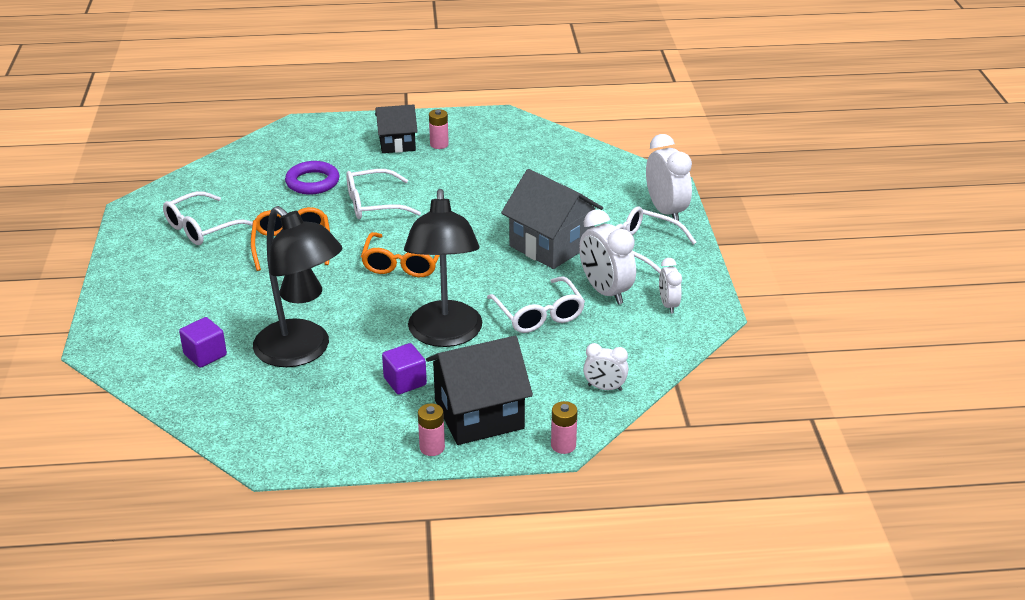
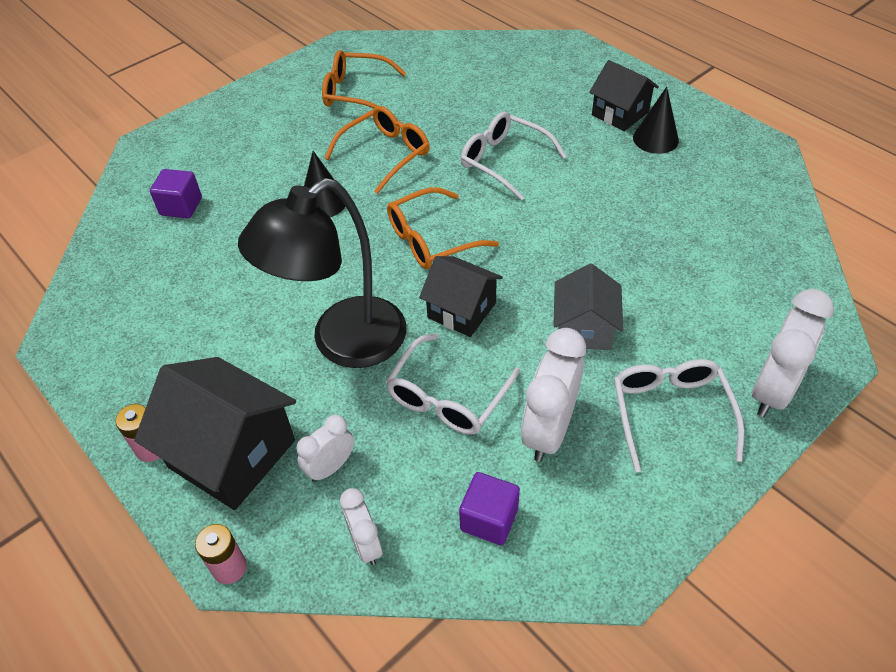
camera: 55 degrees right, 15 degrees up
(202, 228) = (356, 93): white glasses -> orange glasses
(302, 352) = (232, 260): black lamp -> none
(312, 182) = (493, 106): purple ring -> none
(405, 381) = (243, 360): purple cube -> purple cube (489, 519)
(439, 144) = (655, 139): pink battery -> black cone
(479, 280) = (461, 310): none -> black house
(551, 245) = (584, 328): grey house -> grey house, size x0.63
(668, 305) = (585, 511): white clock -> white clock (330, 467)

